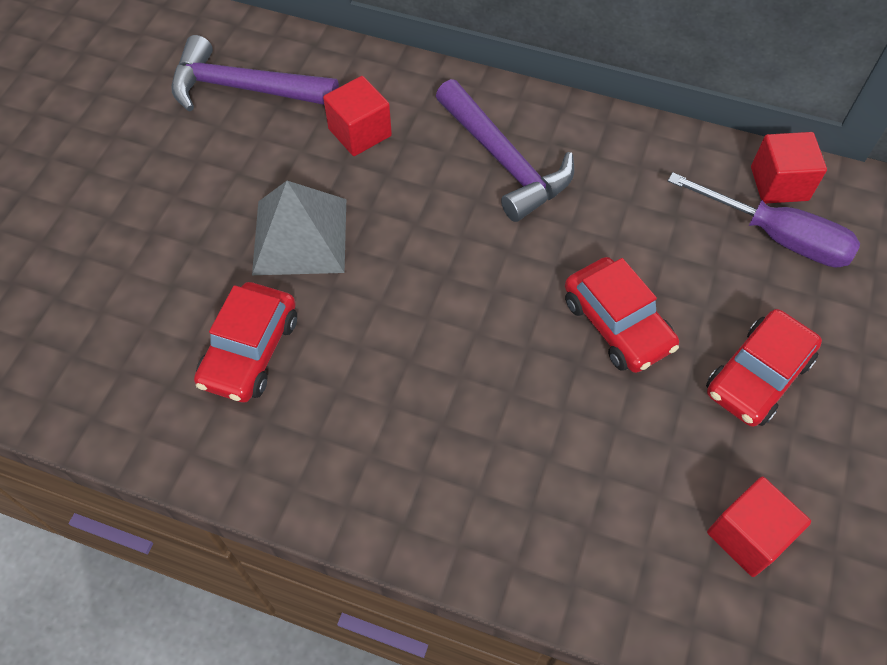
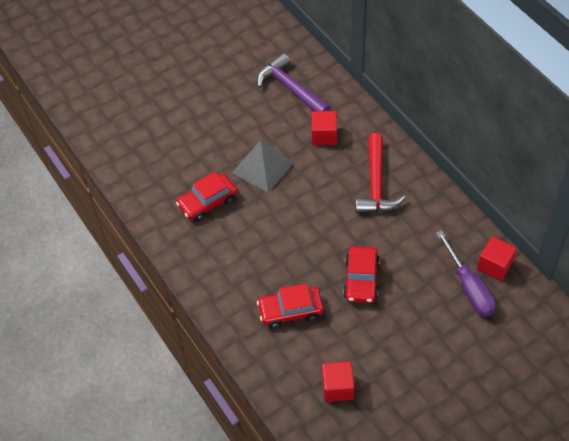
camera: 40 degrees right, 5 degrees down
(504, 161) = (376, 183): purple hammer -> red hammer
(757, 376) = (401, 336): red car -> red car (290, 311)

